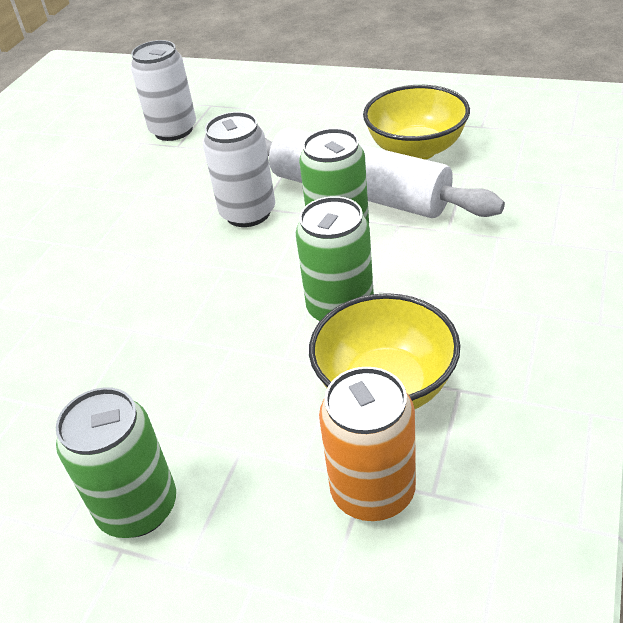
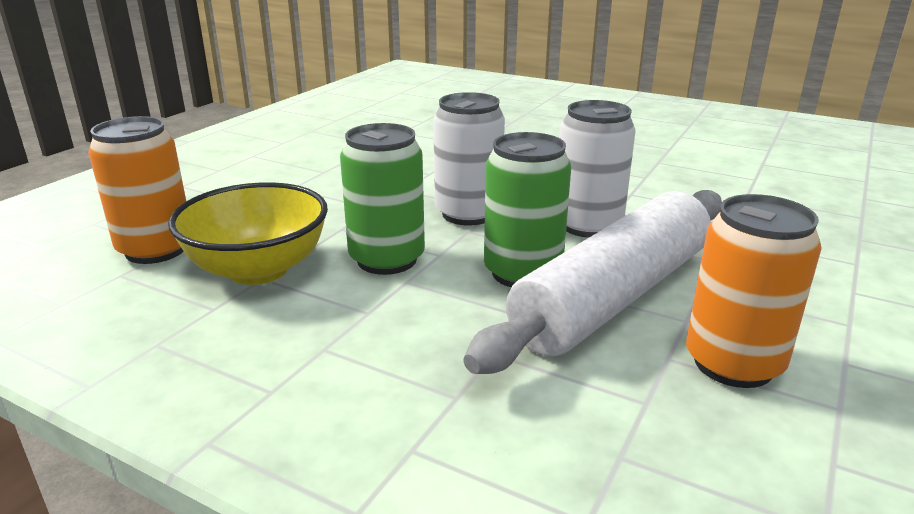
camera: 95 degrees right, 15 degrees down
(138, 508) = (245, 174): green can -> none
(173, 130) = (785, 194): white can -> white can (468, 214)
(416, 150) = (733, 364): yellow bowl -> orange can

